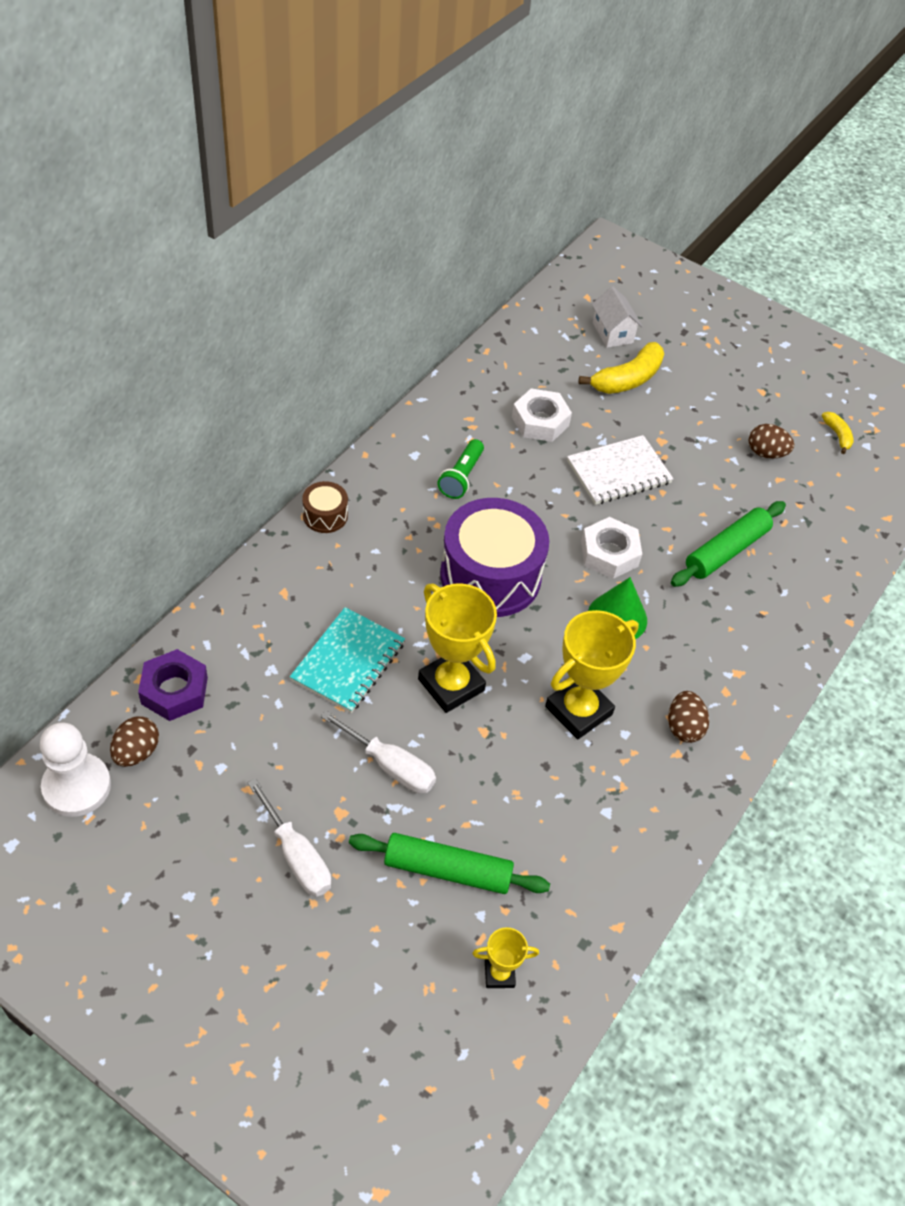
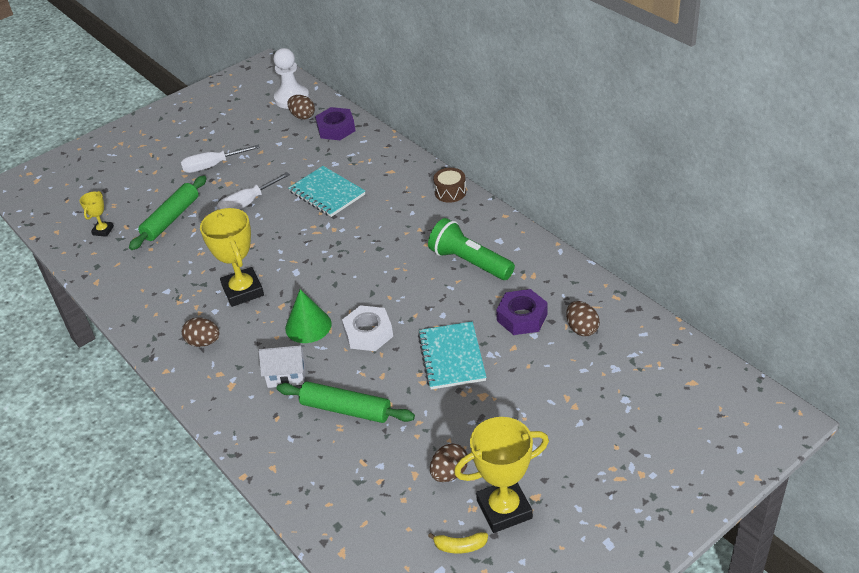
camera: 115 degrees right, 10 degrees down
(451, 685) = (290, 234): yellow trophy -> yellow trophy (504, 509)
(461, 477) = (469, 262): green flashlight -> green flashlight, size x1.54
(490, 576) = (370, 265): purple drum -> none
(540, 421) = (522, 317): white nut -> purple nut
(542, 373) = (582, 329): none -> brown egg
(612, 333) = (635, 391): white house -> white house (286, 375)
(619, 472) = (451, 357): white notebook -> turquoise notebook
(627, 379) = (567, 388): yellow banana -> none
(726, 551) = (346, 409): green rolling pin -> green rolling pin turned 45 degrees counterclockwise

